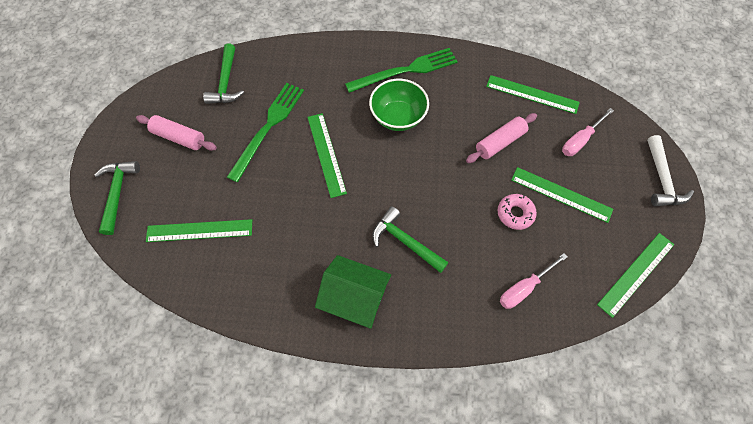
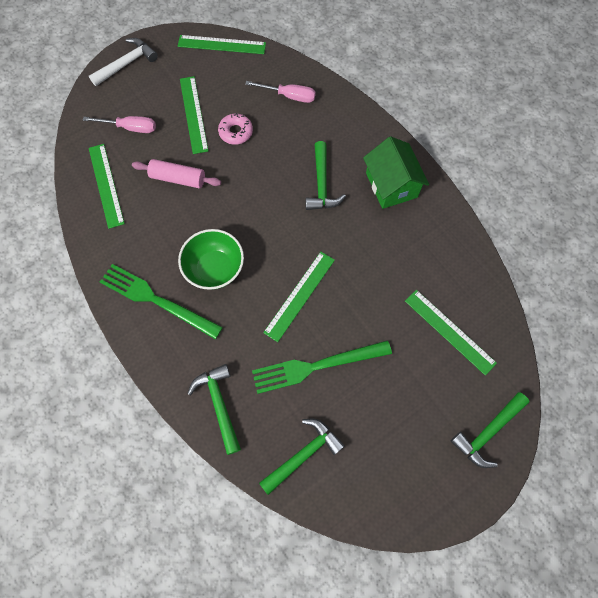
camera: 130 degrees left, 5 degrees up
(179, 137) = (395, 436): pink rolling pin -> none
(301, 61) = (219, 404): none -> green hammer

